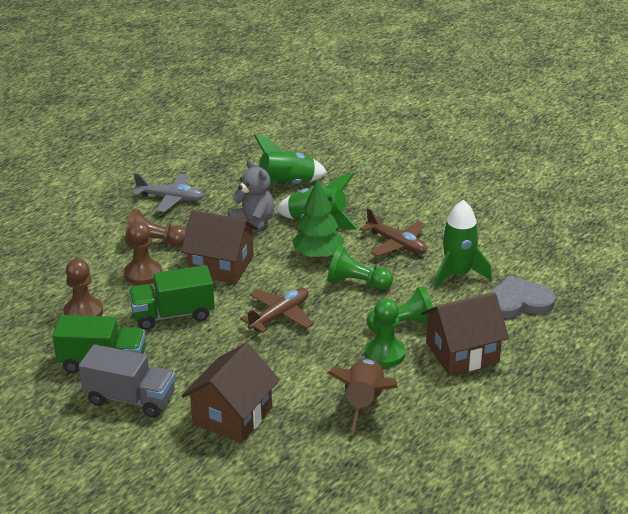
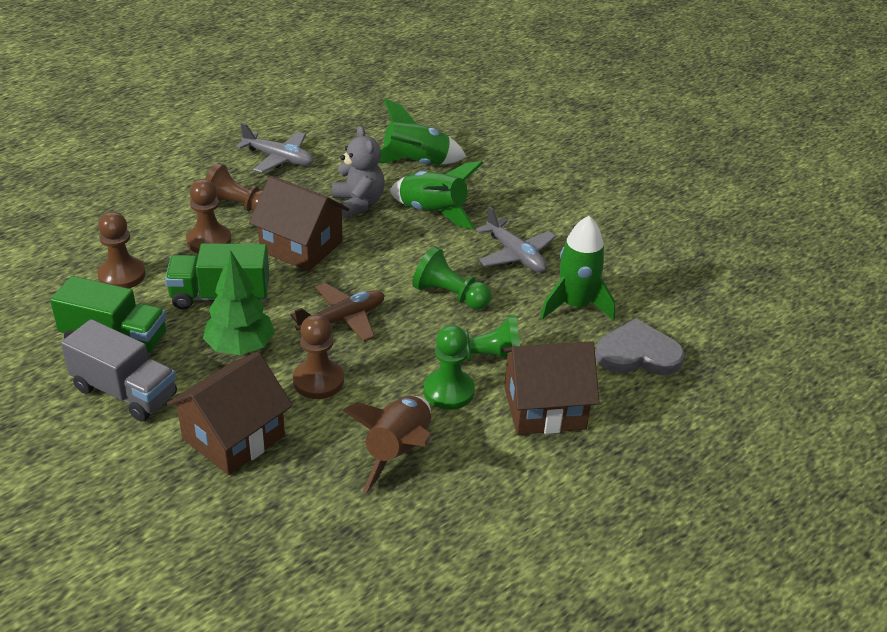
camera: 10 degrees right, 5 degrees up
(280, 364) = (318, 381): none -> brown pawn
(318, 256) = (417, 253): green tree -> green tree (240, 348)
(396, 244) = (515, 255): brown plane -> grey plane

